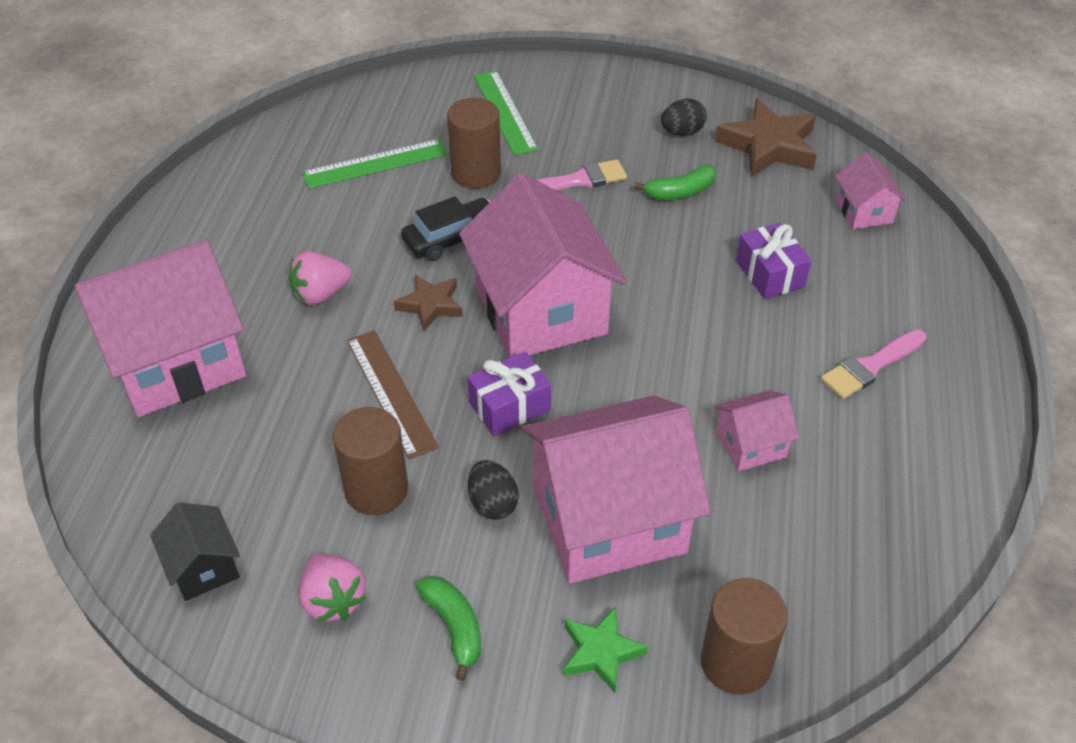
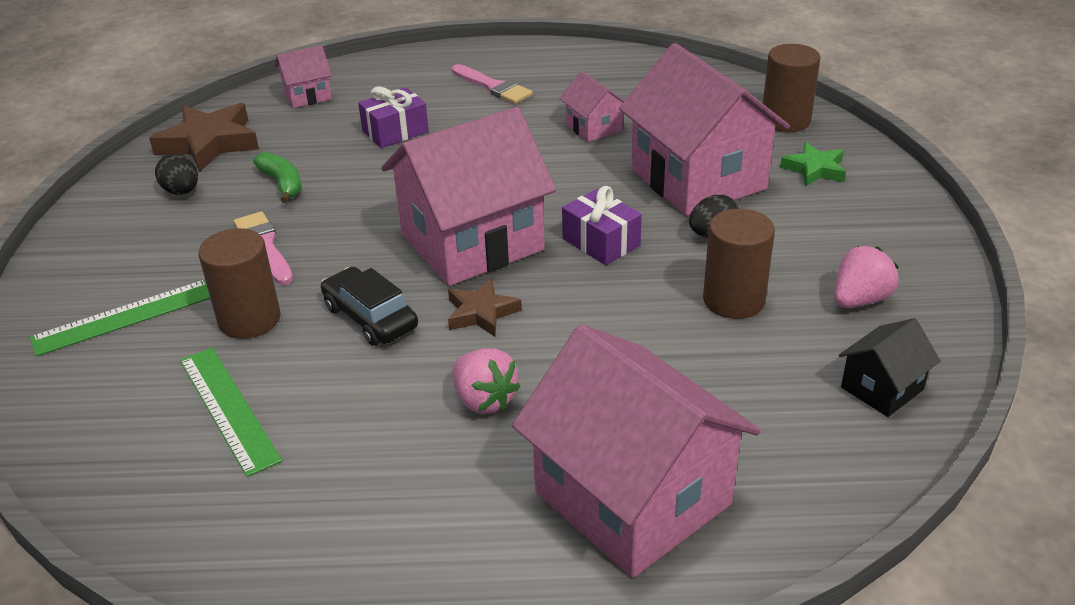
camera: 100 degrees left, 10 degrees down
(391, 392) = (612, 315): brown ruler -> none
(454, 627) = (840, 234): green banana -> none

